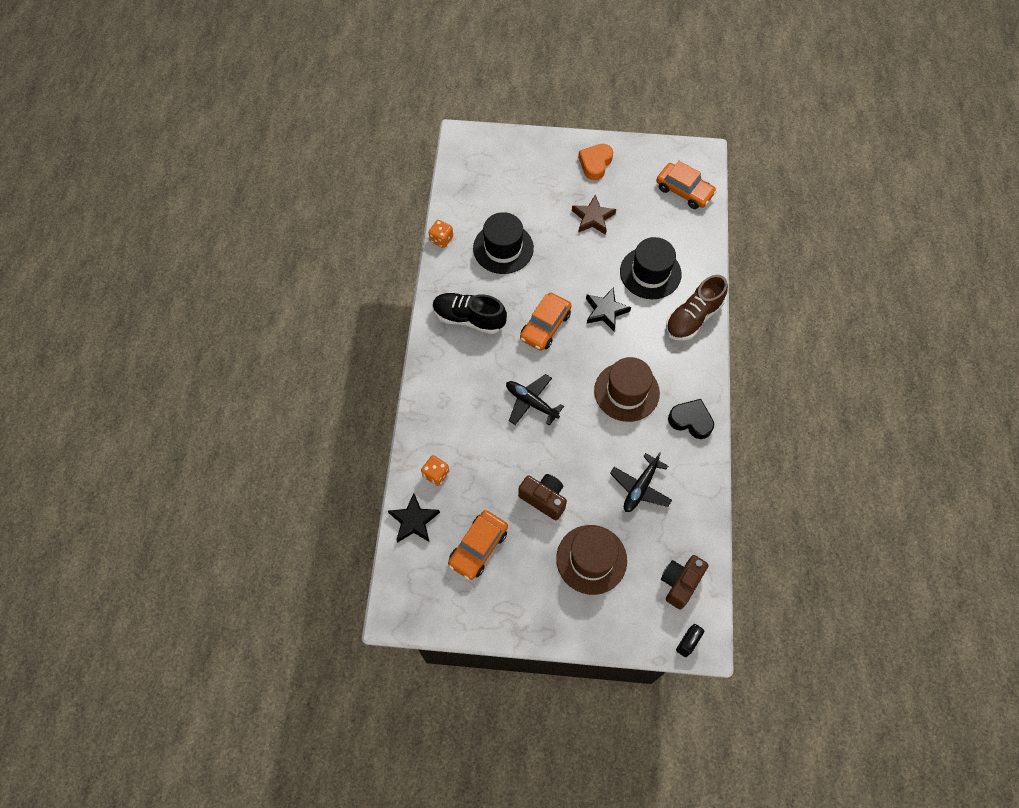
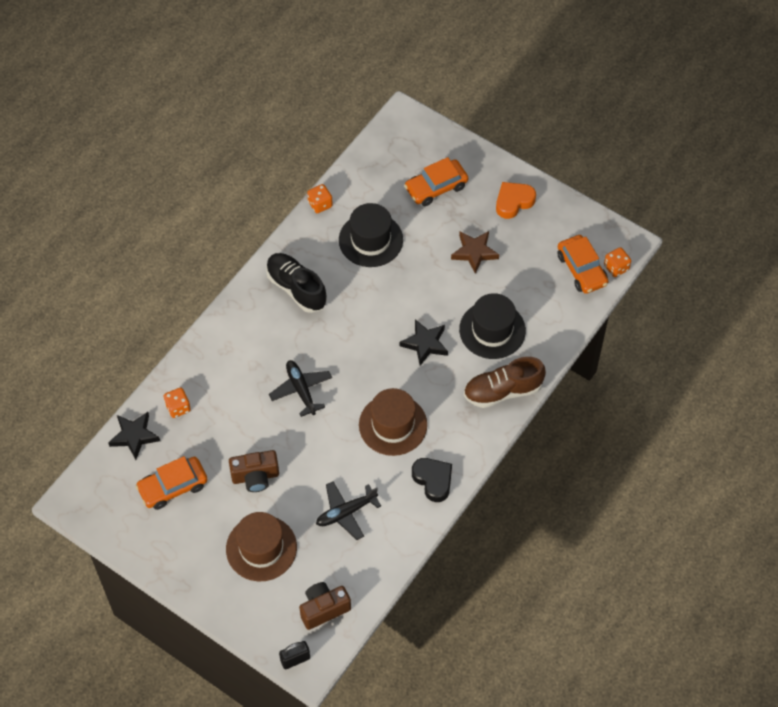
camera: 30 degrees right, 5 degrees down
(544, 499) = (255, 477): brown camera -> brown camera turned 105 degrees clockwise
(545, 326) = (360, 329): orange car -> orange car (436, 187)
(708, 177) = (616, 268): none -> orange dice

